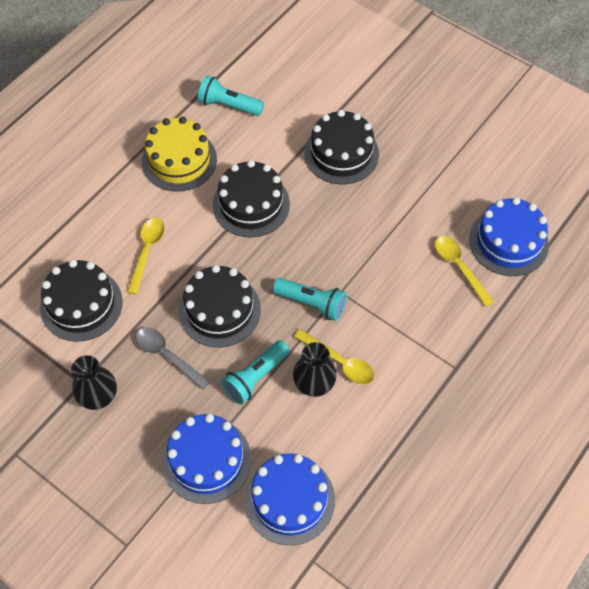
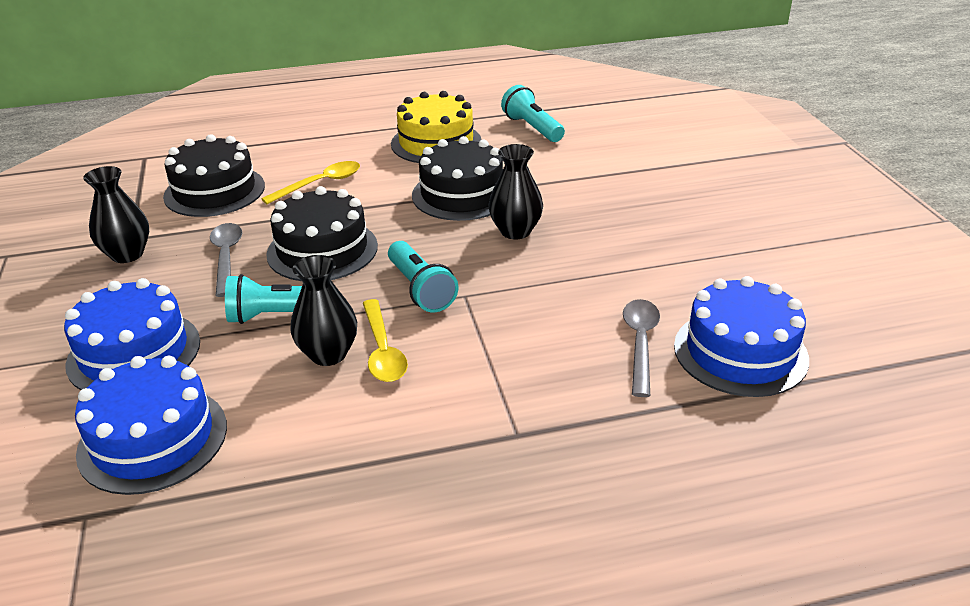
camera: 40 degrees right, 25 degrees down
(316, 219) = (515, 231): none -> black vase
(341, 153) = (607, 198): black cake -> none
(459, 267) = (640, 343): yellow spoon -> grey spoon

